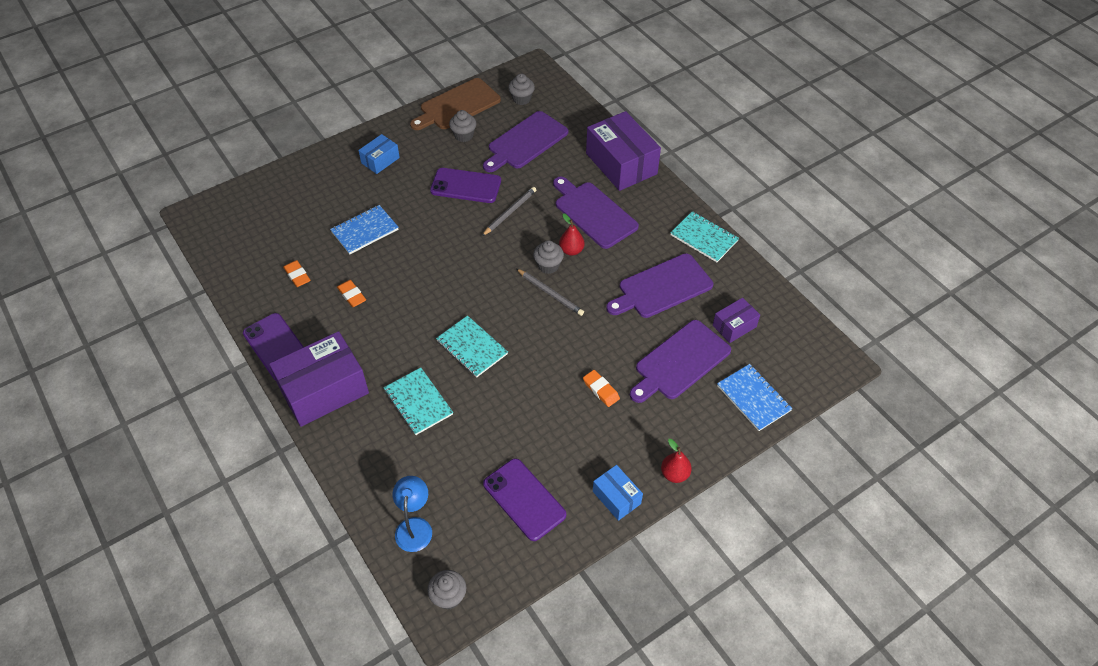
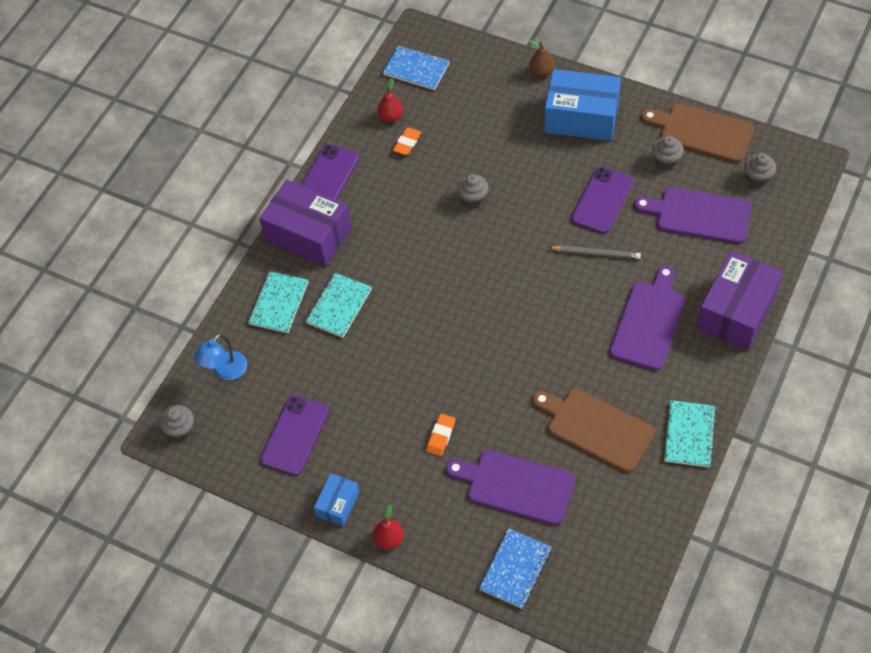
camera: 65 degrees right, 5 degrees up
(315, 161) = (541, 72): none -> brown pear
(352, 295) = (414, 193): orange eraser -> none
(364, 231) = (490, 158): blue notebook -> blue notebook (416, 69)
(380, 160) = (581, 117): blue box -> blue box, size x1.97
(414, 526) = (225, 371): blue lamp -> blue lamp turned 150 degrees clockwise
(466, 186) = (602, 200): purple phone -> purple phone turned 45 degrees clockwise
(472, 347) = (419, 312): turquoise notebook -> turquoise notebook (278, 303)
(548, 266) = (553, 320): grey cupcake -> grey cupcake (473, 198)
(550, 293) = (522, 339): grey pencil -> none
(571, 250) = (586, 328): red pear -> red pear (391, 117)
(662, 287) = (596, 428): purple cutting board -> brown cutting board
(734, 326) = (592, 514): purple box -> none

